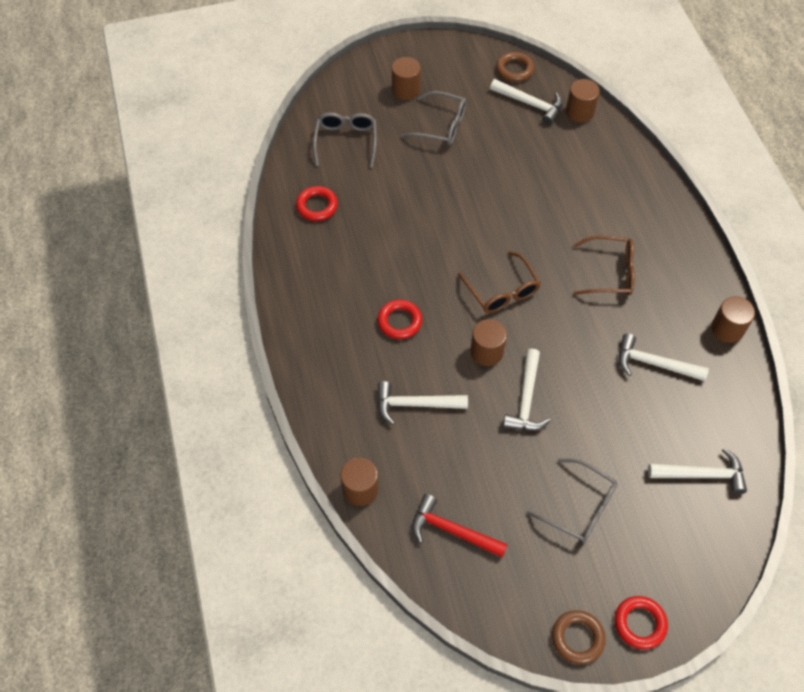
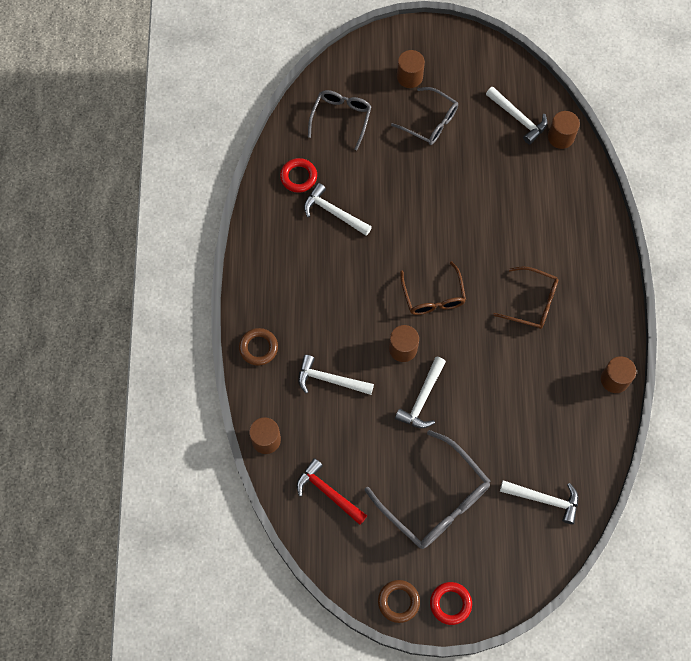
camera: 15 degrees right, 10 degrees up
(399, 321) = (338, 303): red ring -> none
(514, 70) = (515, 78): brown ring -> brown ring (258, 348)
(579, 507) = (435, 500): grey glasses -> grey glasses, size x1.60
(653, 364) = (540, 394): white hammer -> white hammer (333, 212)

